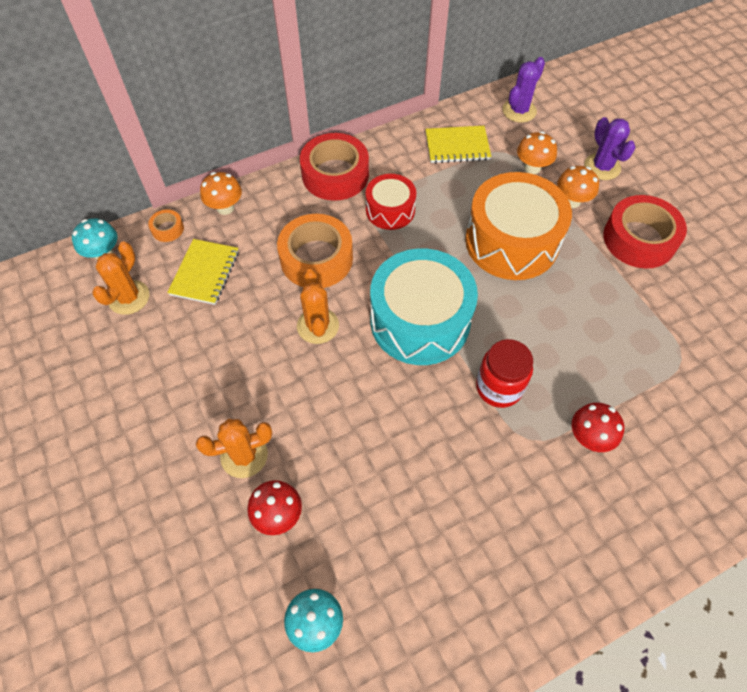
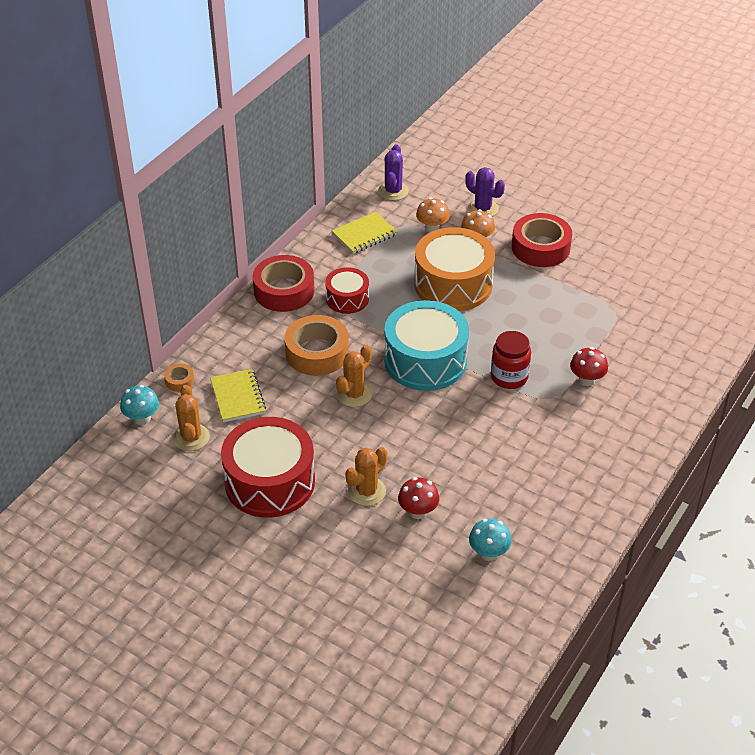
camera: 30 degrees left, 15 degrees down
(159, 389) = (270, 482): none -> red drum
(225, 207) = (214, 348): orange mushroom -> none
(318, 326) = (354, 394): orange cactus -> orange cactus turned 75 degrees clockwise

